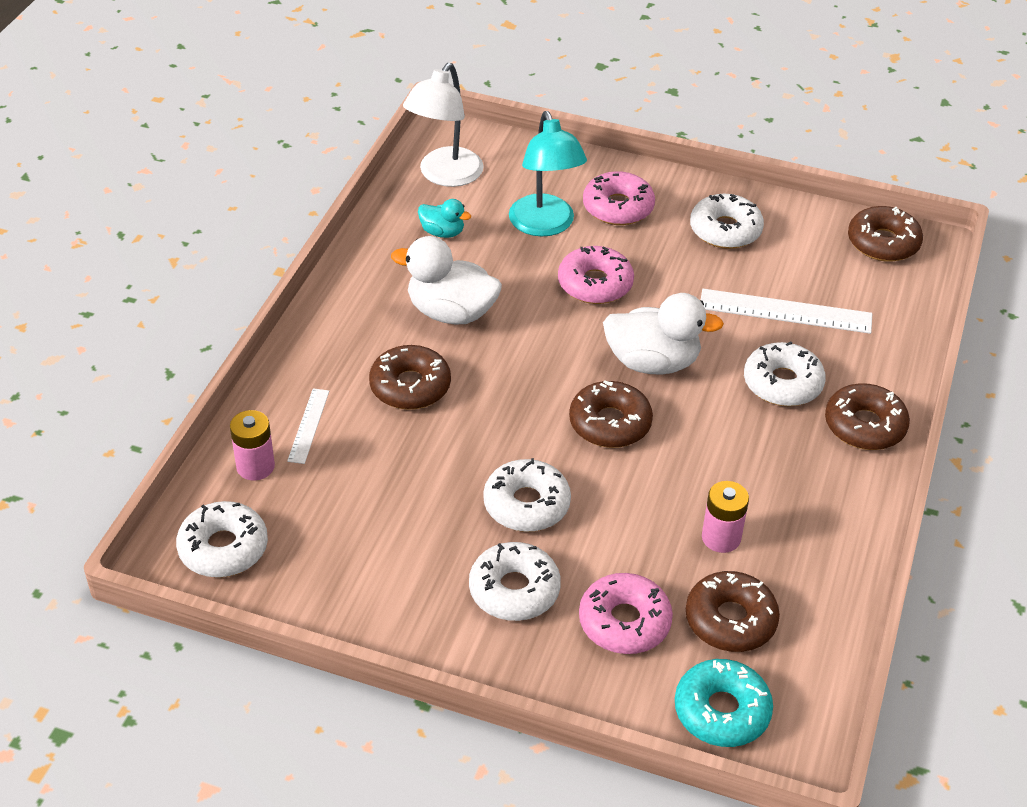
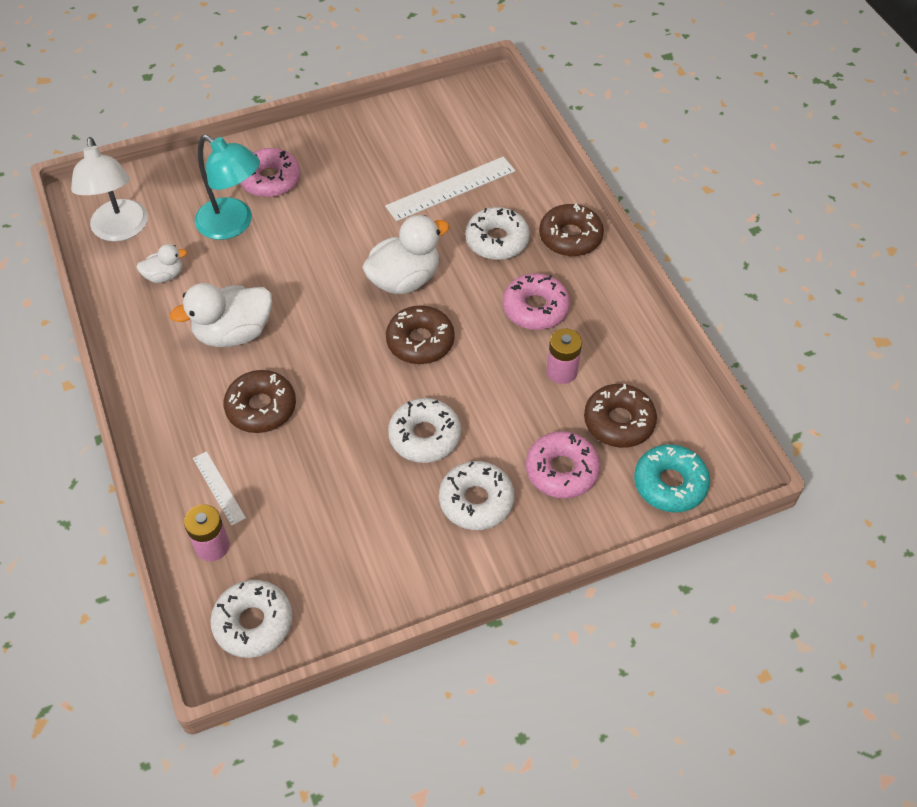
camera: 40 degrees left, 10 degrees up
(442, 232) = (164, 276): turquoise duck -> white duck
(595, 284) = (311, 247): pink donut -> pink donut (535, 308)
(725, 230) = (358, 153): white donut -> none
(883, 243) = (463, 102): brown donut -> none

